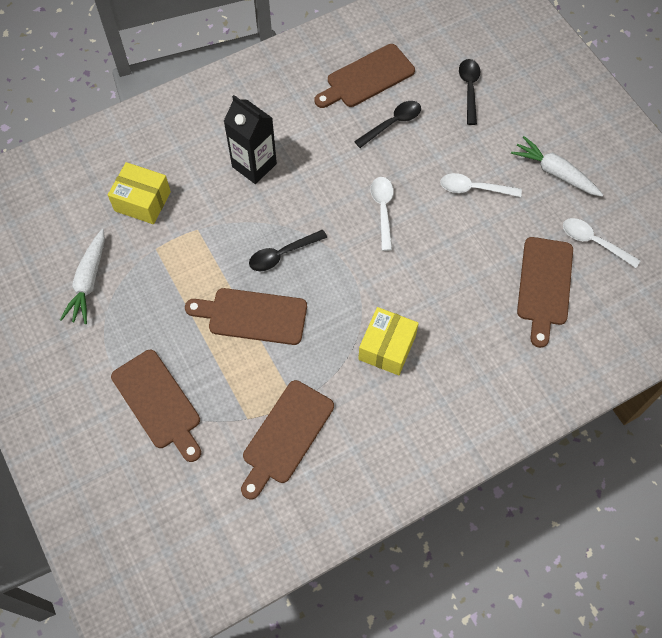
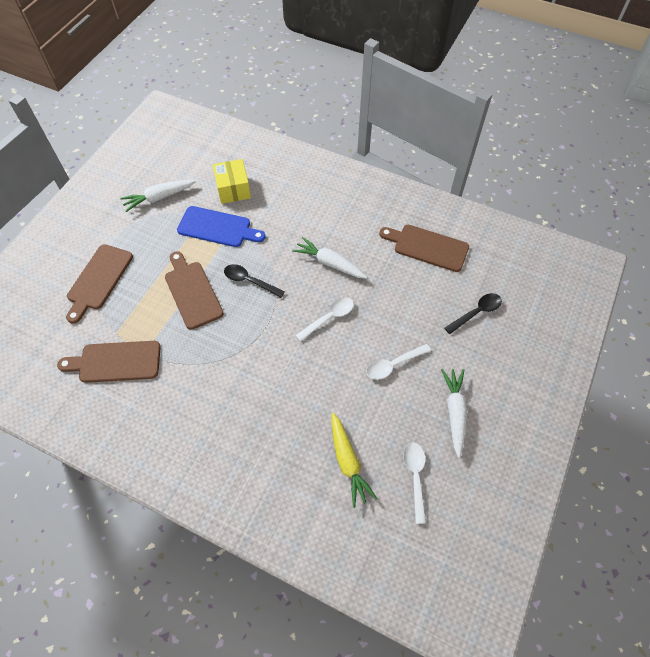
camera: 55 degrees right, 5 degrees down
(185, 246) = (217, 227): none -> blue cutting board
(254, 165) = (304, 227): black carton -> none
(319, 170) = (330, 263): none -> white carrot
(387, 347) = (221, 383): yellow box -> none
(392, 123) = (404, 283): black spoon -> none
(474, 188) = (393, 364): white spoon -> white spoon turned 90 degrees counterclockwise
(544, 285) = (347, 461): brown cutting board -> yellow carrot

